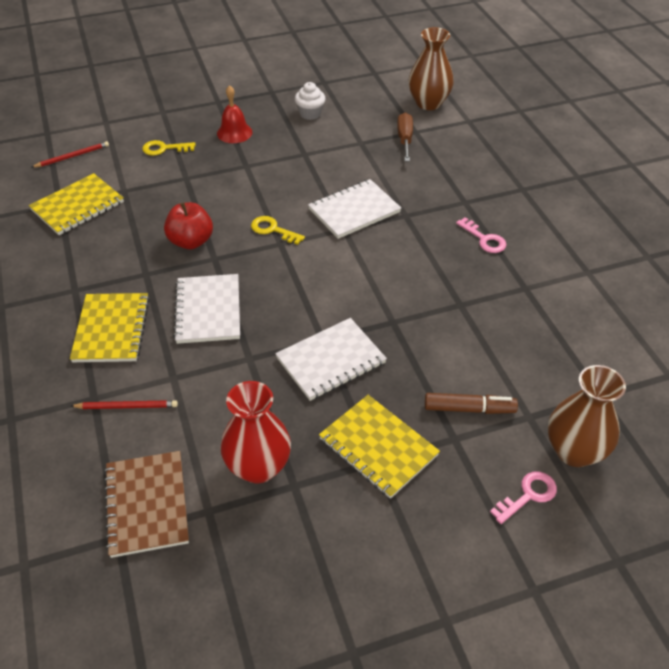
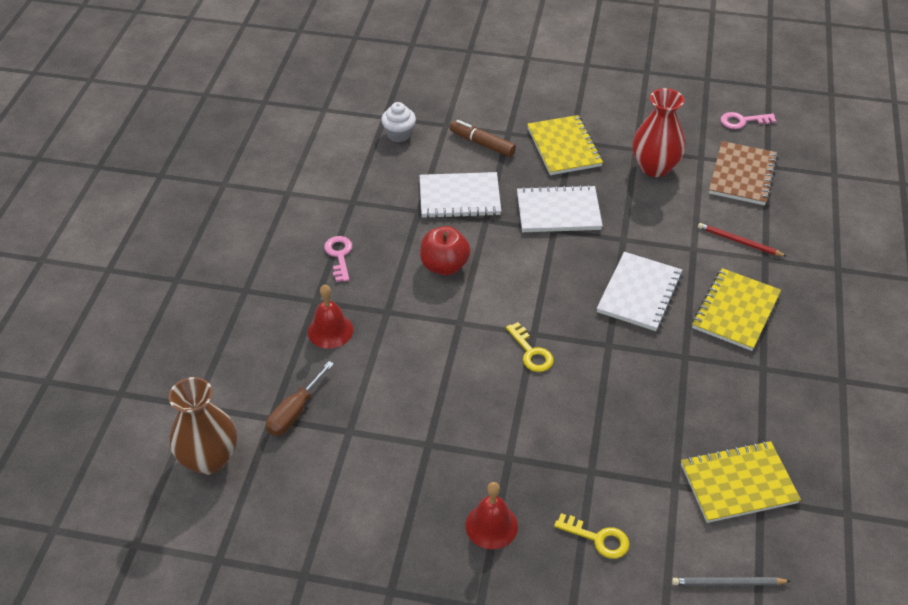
camera: 150 degrees left, 0 degrees up
(72, 156) = (727, 583): red pencil -> grey pencil
(191, 241) = (624, 375): red apple -> red apple (444, 266)
(310, 114) = (371, 514): white cupcake -> white cupcake (399, 134)
(354, 211) = (433, 339): white notebook -> white notebook (459, 197)
(432, 188) = (330, 330): none -> red bell
(528, 495) = (489, 91): pink key -> pink key (742, 121)
(574, 451) = (437, 98): brown vase -> none

